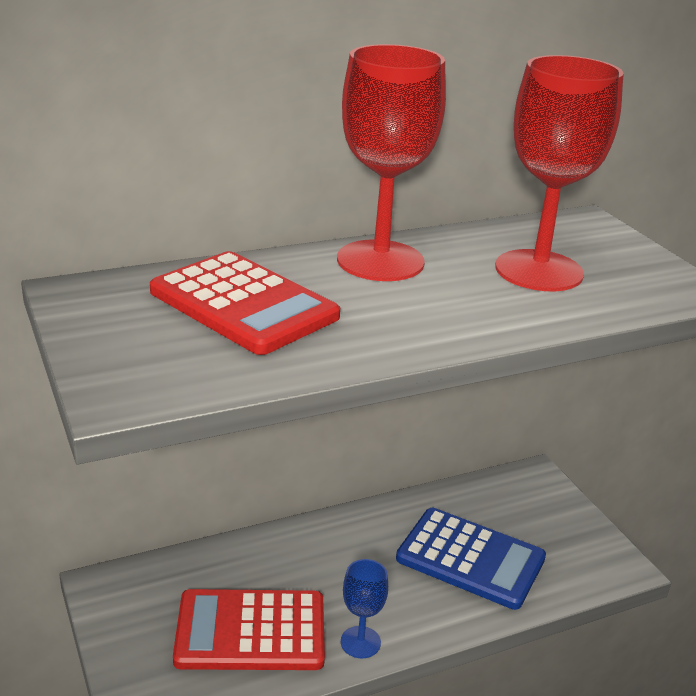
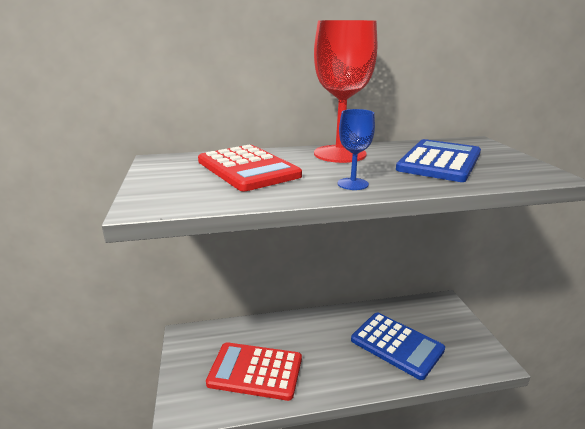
camera: 15 degrees right, 5 degrees down
(360, 642) = (318, 387): blue goblet -> blue goblet (352, 184)
(539, 271) = (439, 161): red goblet -> blue calculator

